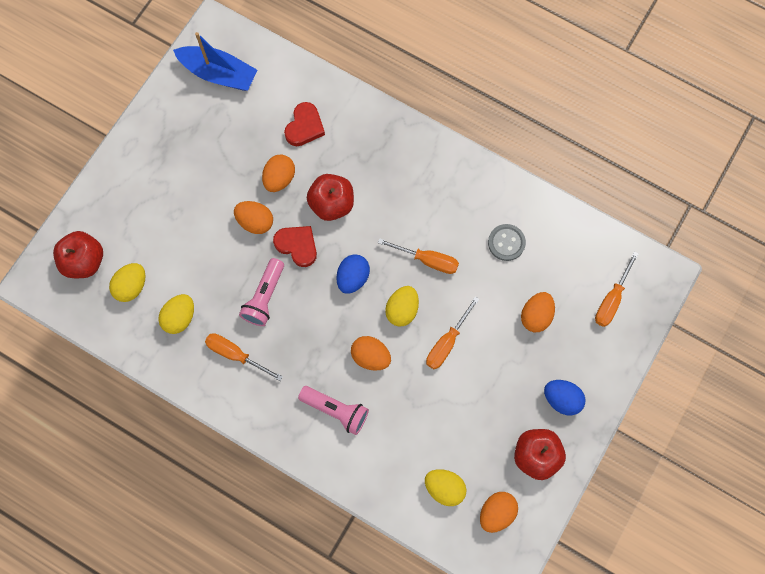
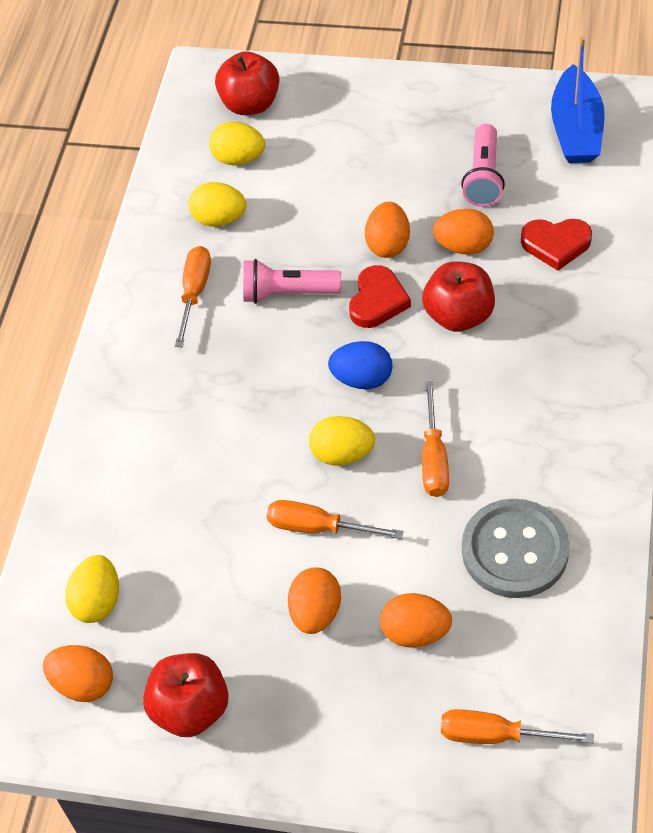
camera: 75 degrees right, 20 degrees down
(336, 410) = (162, 430): pink flashlight -> pink flashlight (483, 177)
(370, 356) = (256, 441): orange egg -> orange egg (316, 612)
(506, 243) = (515, 550): grey button -> grey button, size x1.69
(561, 399) = (295, 716): blue egg -> none

